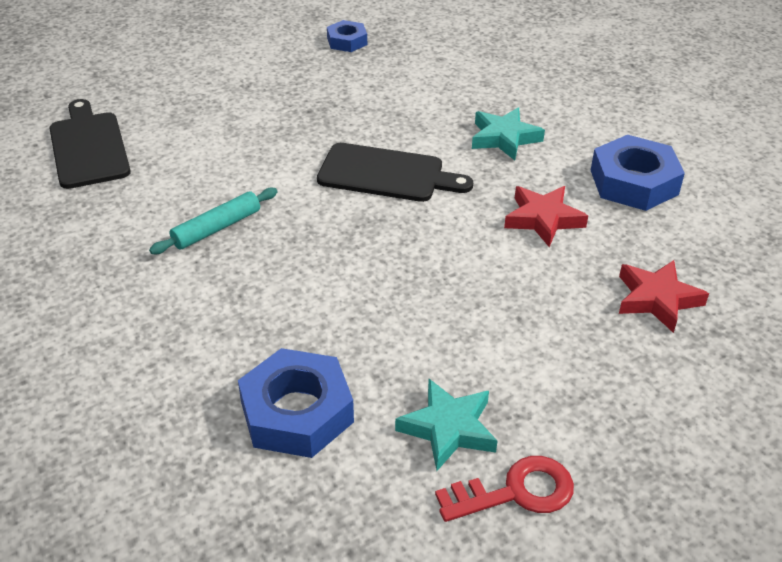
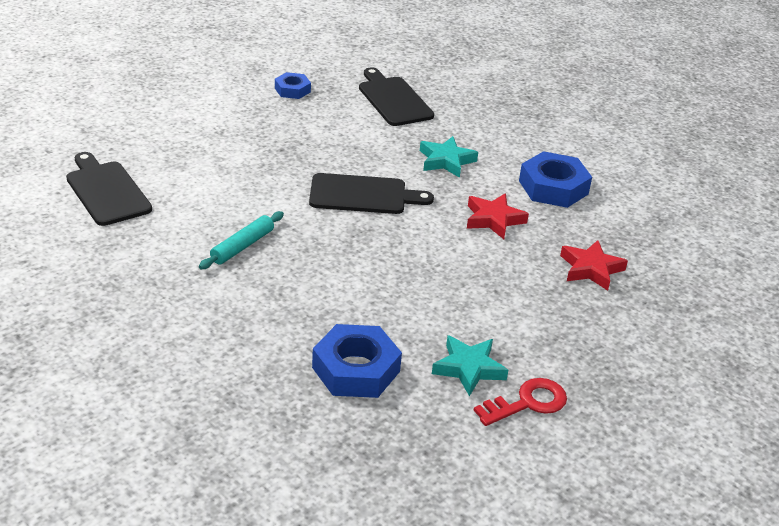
camera: 15 degrees left, 5 degrees down
(463, 59) = (393, 99): none -> black cutting board

